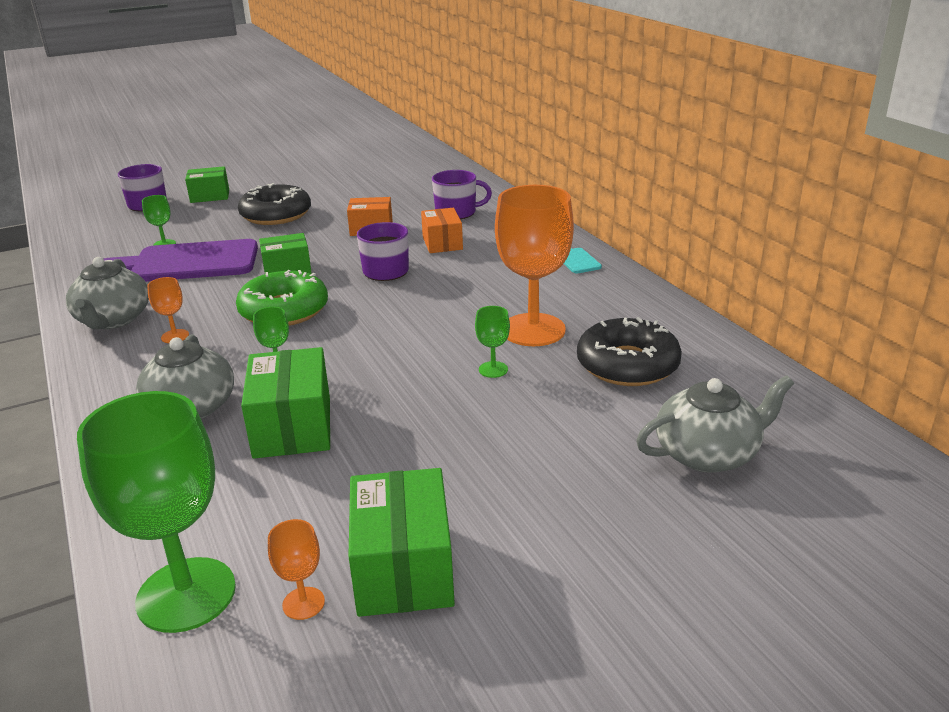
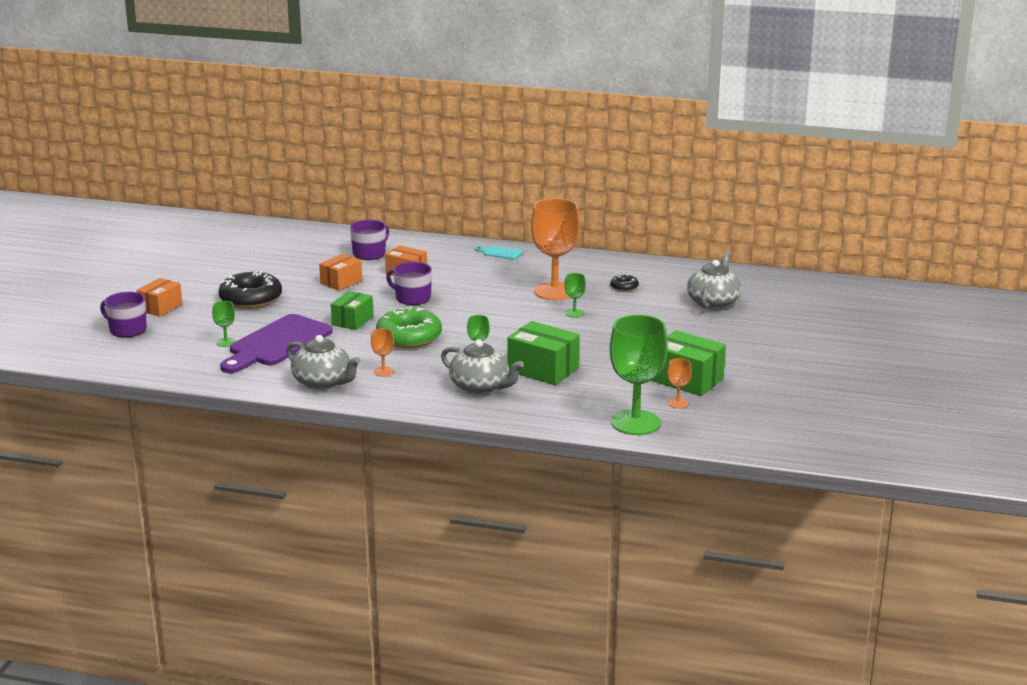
camera: 50 degrees left, 5 degrees down
(210, 196) = (160, 307): green box -> orange box
(627, 364) = (624, 287): black donut -> black donut, size x0.46

